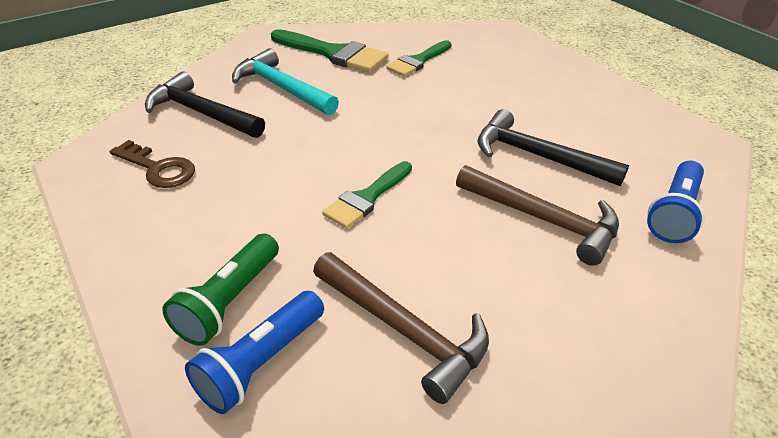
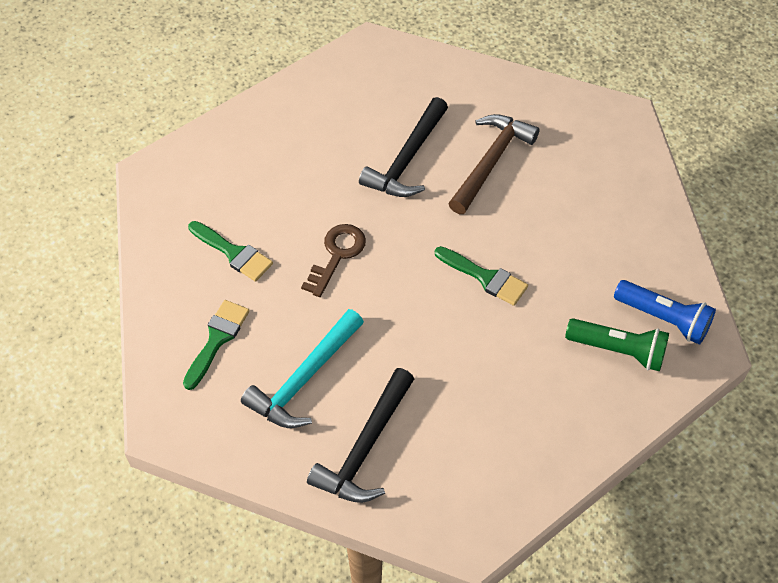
camera: 95 degrees left, 15 degrees up
(158, 168) = (471, 456): brown key -> brown key (337, 255)
(333, 53) = (217, 339): green brush -> green brush, size x0.65
(403, 329) = (617, 243): brown hammer -> none
(674, 213) = (469, 85): blue flashlight -> none

